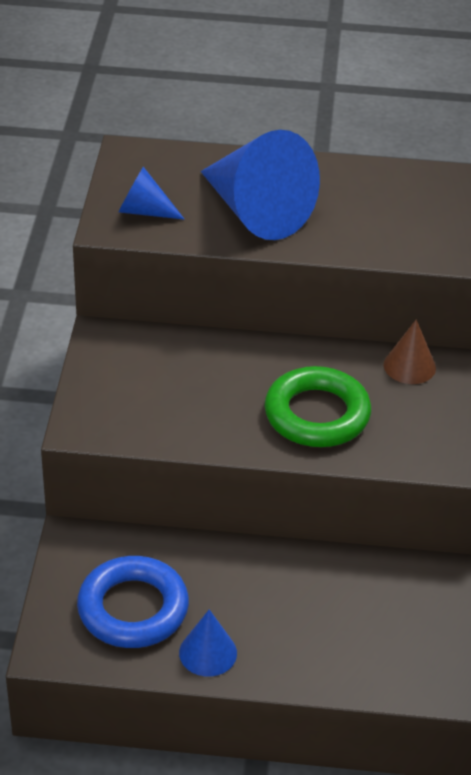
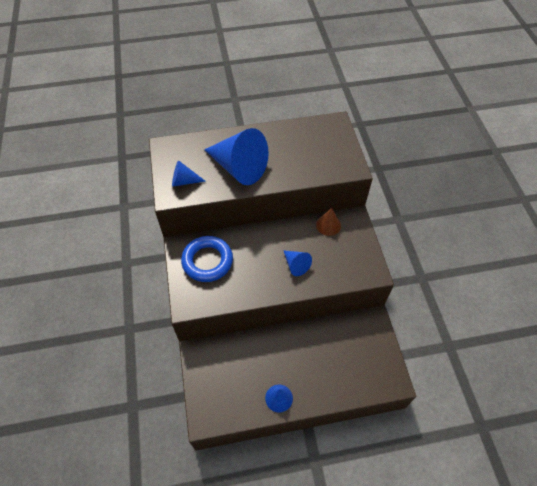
camera: 15 degrees left, 15 degrees up
(133, 609) = (236, 383): blue ring -> blue ring (207, 261)
(317, 414) = (296, 265): green ring -> blue cone

